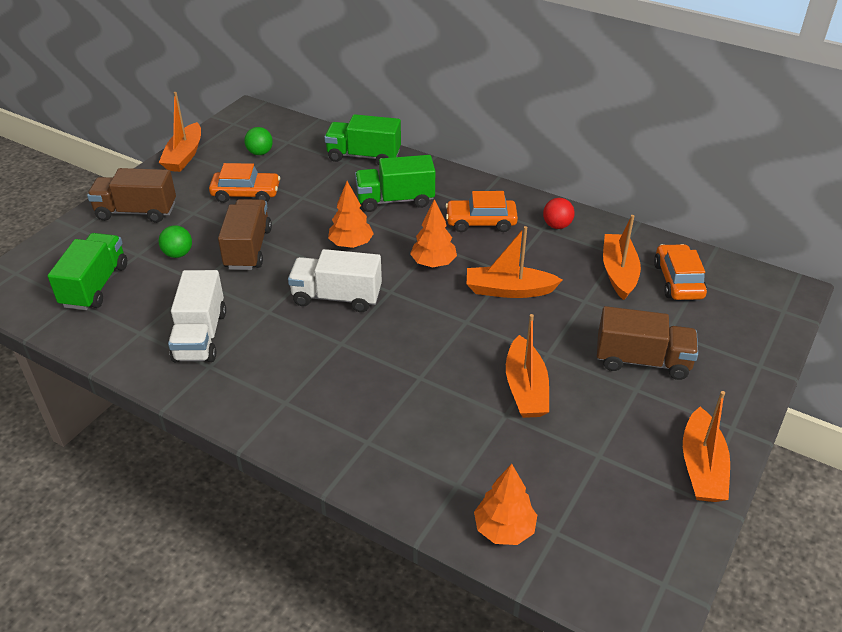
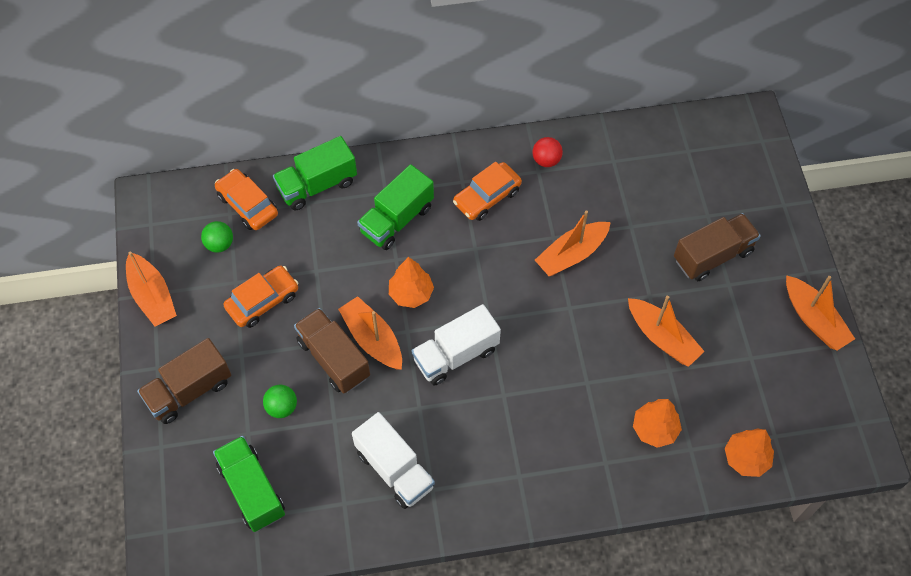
camera: 40 degrees left, 20 degrees up
(433, 263) = (493, 267): orange tree -> orange tree (654, 429)
(618, 272) = (630, 180): orange boat -> orange boat (372, 339)
(678, 281) = (675, 159): orange car -> orange car (247, 205)

